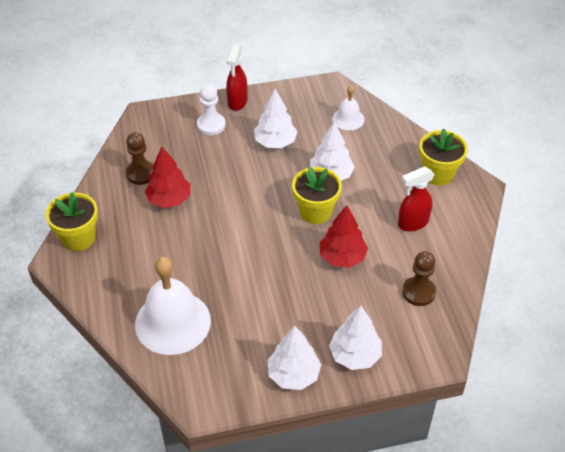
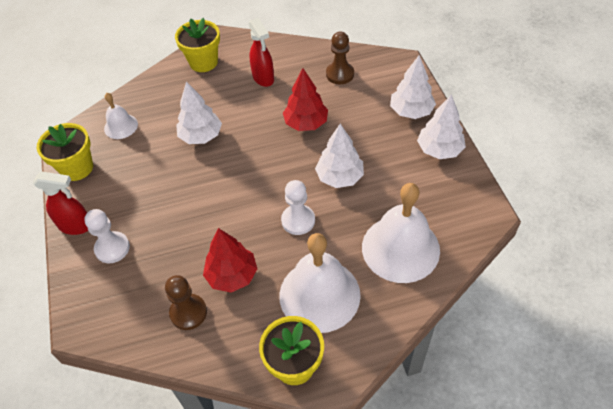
camera: 90 degrees left, 5 degrees up
(137, 257) = (319, 295): none -> white bell
(218, 246) = (298, 220): none -> white pawn
(275, 142) = (149, 184): white tree -> white tree (339, 177)
(315, 212) = (250, 145): yellow flower pot -> yellow flower pot (77, 168)

